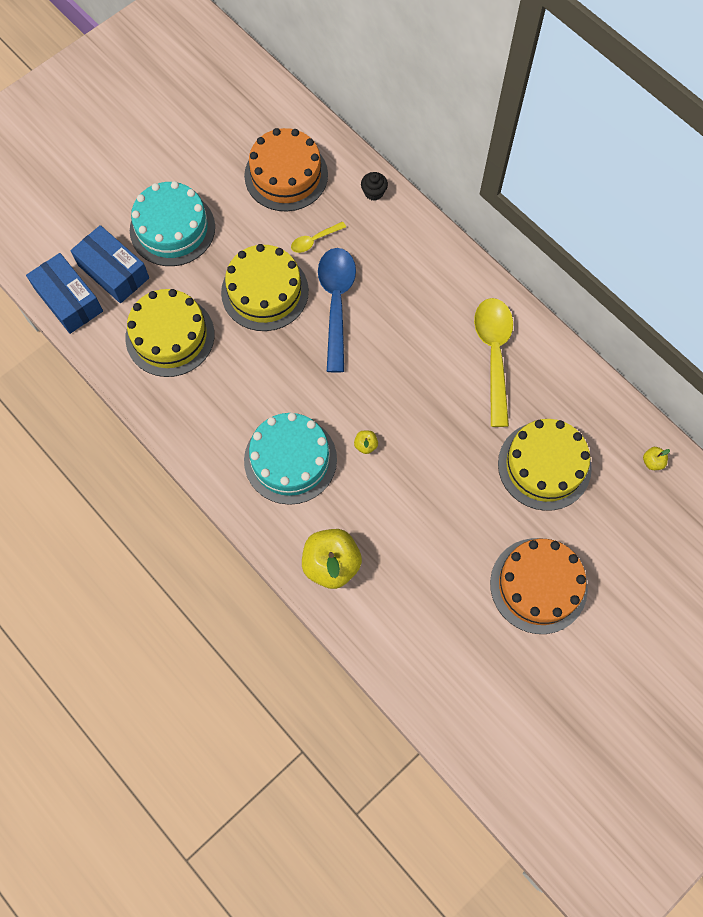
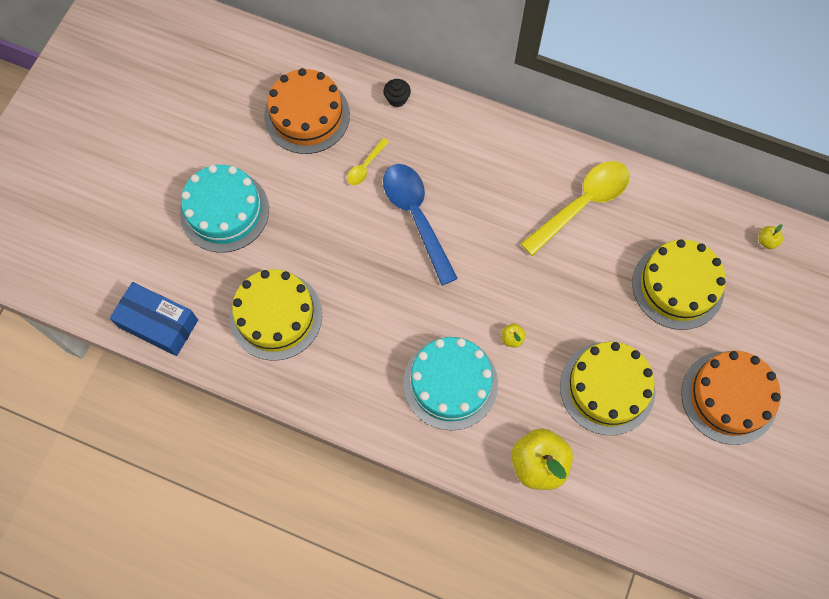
camera: 25 degrees left, 0 degrees up
(113, 271) = (188, 277): blue box -> none
(265, 291) = (344, 234): yellow cake -> yellow cake (607, 388)
(493, 354) = (582, 204): yellow spoon -> yellow spoon turned 75 degrees clockwise

